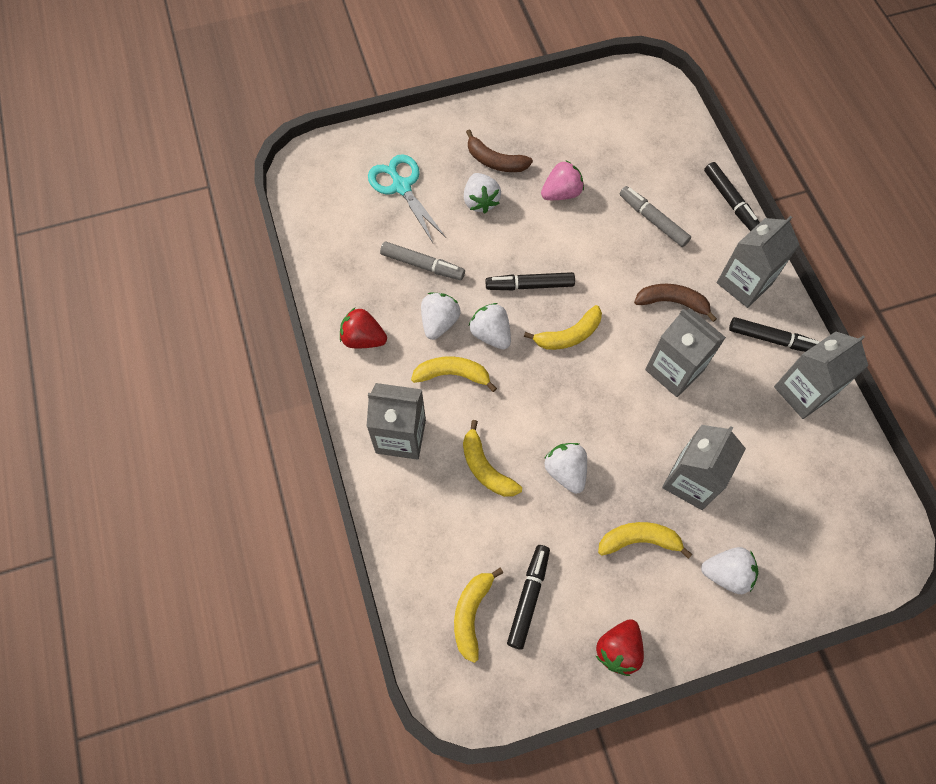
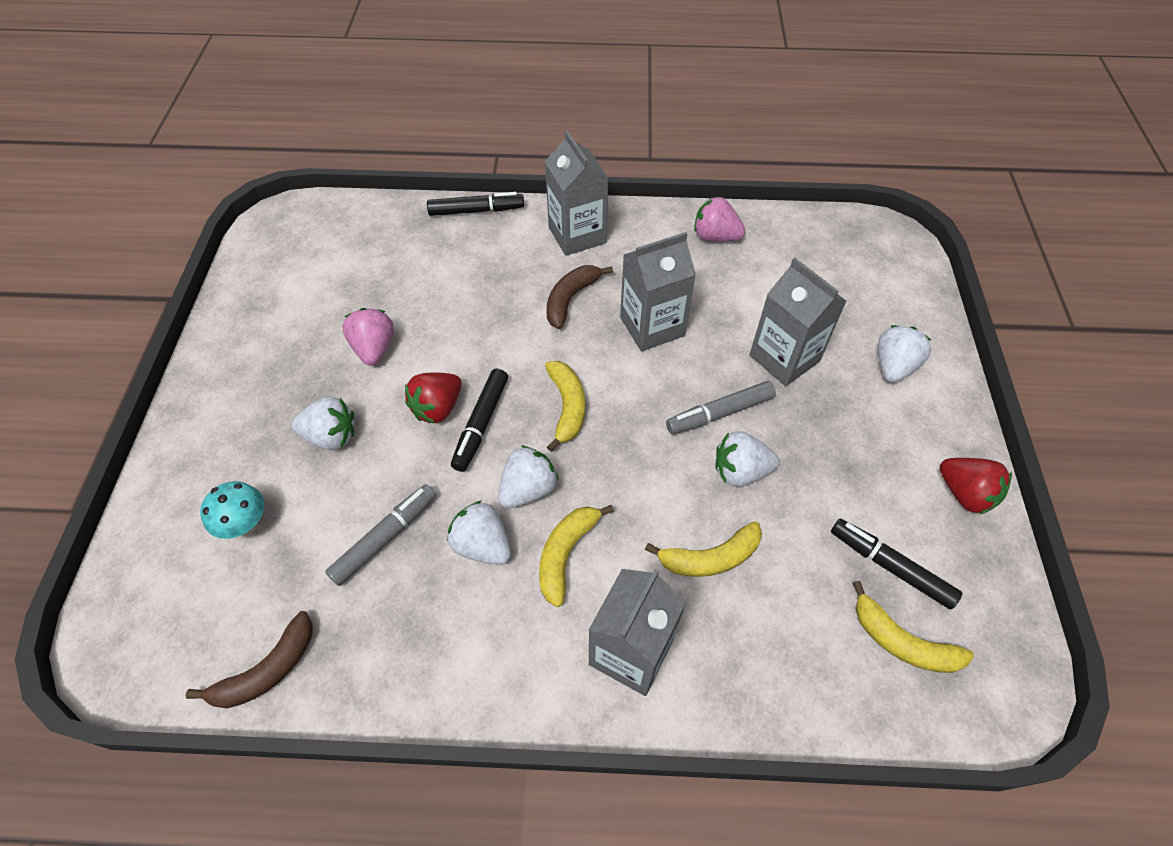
camera: 70 degrees left, 10 degrees down
(363, 338) = (460, 656): red strawberry -> red strawberry (437, 408)
(401, 186) = (245, 524): turquoise scissors -> turquoise mushroom
(491, 334) = (528, 489): white strawberry -> white strawberry turned 150 degrees clockwise
(495, 161) = (283, 400): brown banana -> brown banana (267, 670)
(639, 540) = (841, 429): yellow banana -> none
(653, 220) = (461, 279): grey marker -> grey marker (719, 413)
(773, 339) = (650, 237): black marker -> none
(803, 392) = (715, 237): grey carton -> pink strawberry

